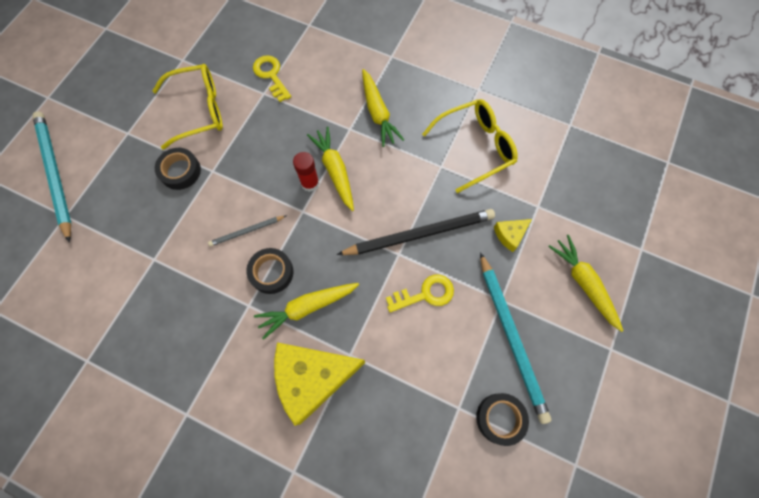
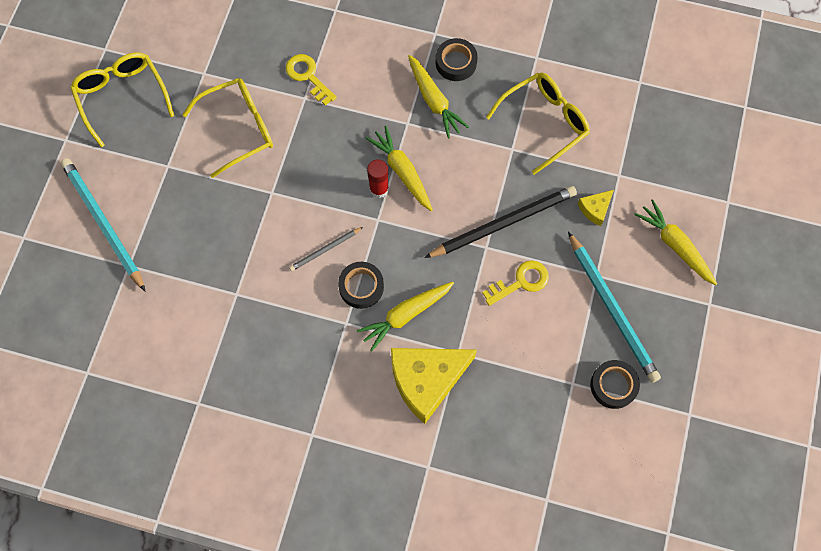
camera: 10 degrees left, 0 degrees up
(107, 69) = (122, 97): none -> yellow glasses
(180, 171) = (237, 198): black tape -> black tape (456, 63)

